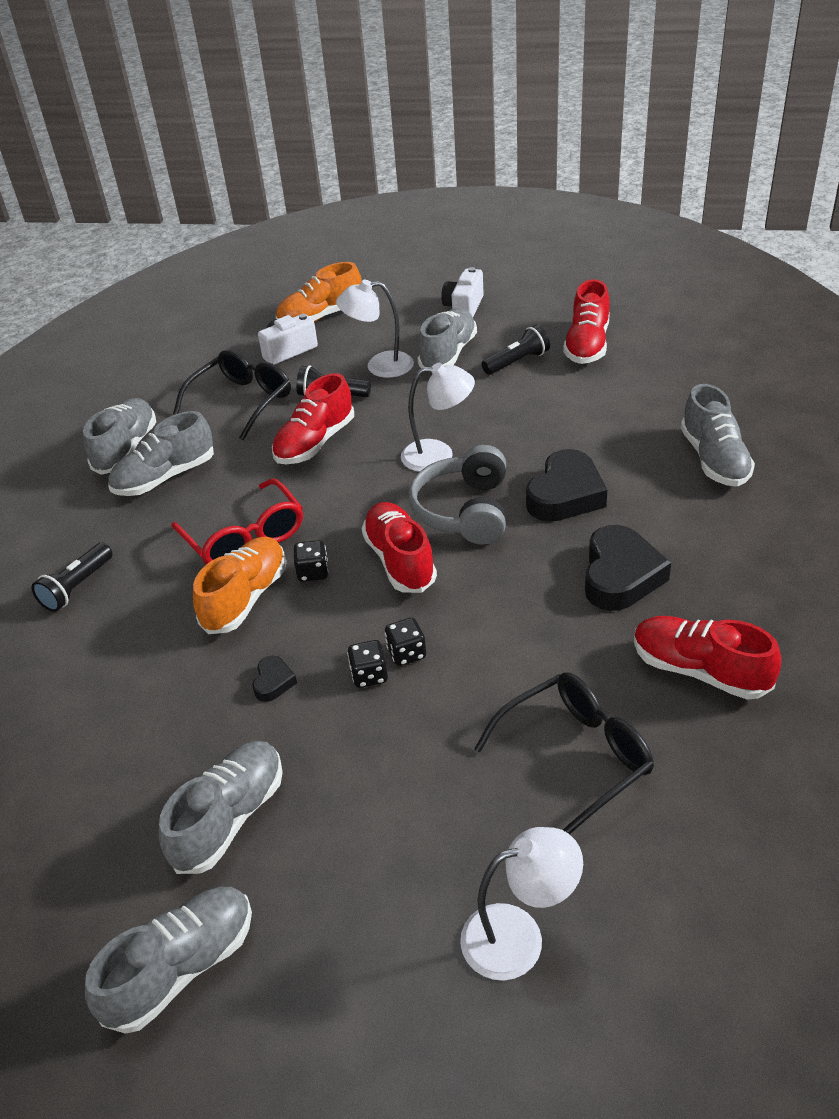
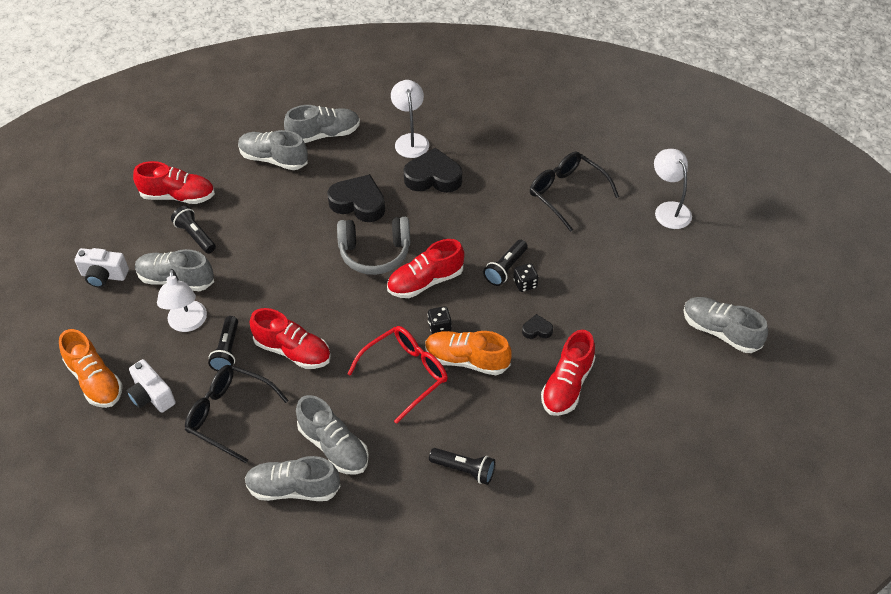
camera: 100 degrees left, 10 degrees up
(230, 818) = (634, 331): grey shoe -> grey shoe (273, 159)
(406, 653) = (505, 268): black dice -> black flashlight
(438, 455) = (313, 272): white lamp -> white lamp (410, 140)
(699, 670) = (502, 147): red shoe -> red shoe (567, 385)

